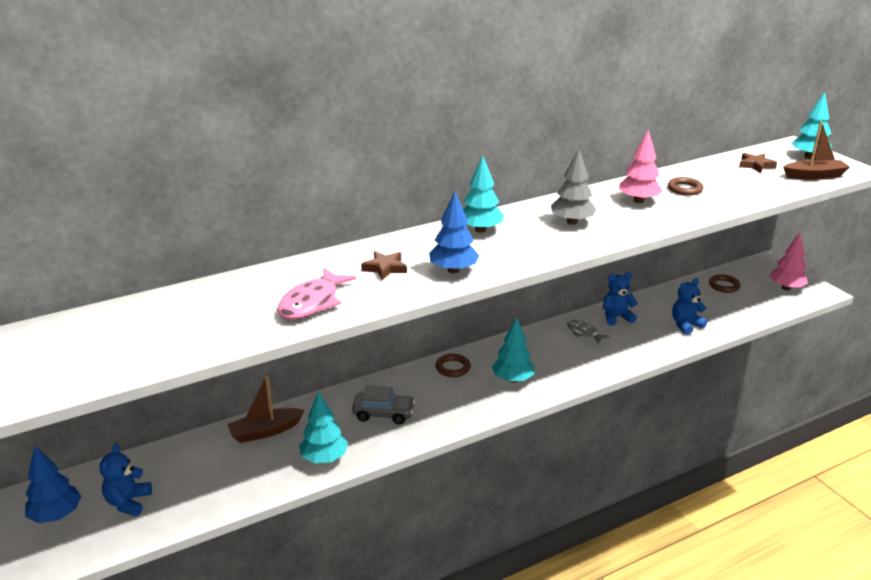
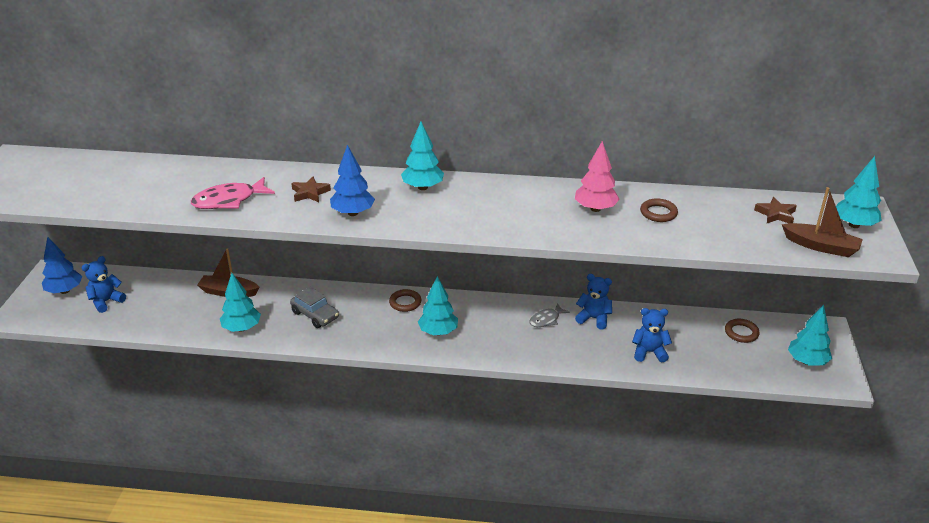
camera: 35 degrees right, 5 degrees up
(572, 222) = (505, 207): grey tree -> none
(584, 333) = (546, 320): grey fish -> grey fish turned 120 degrees counterclockwise
(786, 288) = (807, 361): pink tree -> turquoise tree

